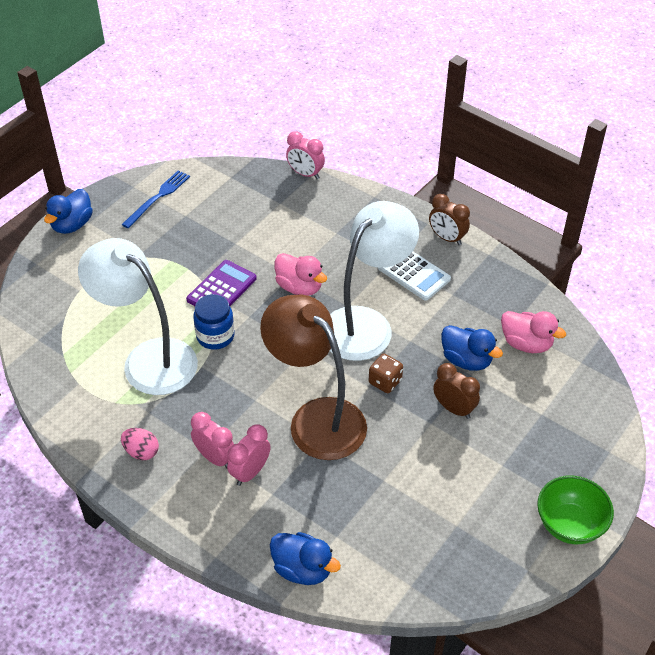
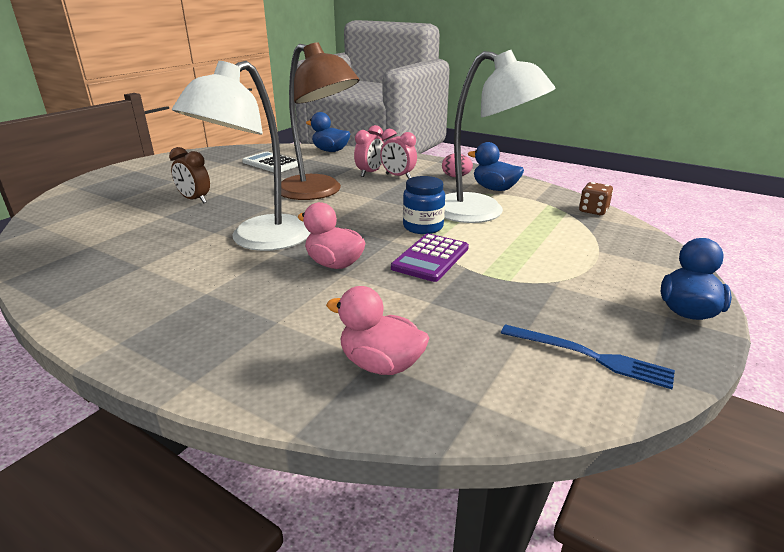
camera: 175 degrees right, 20 degrees down
(158, 197) = (590, 356): blue fork -> blue fork turned 90 degrees counterclockwise
(305, 174) = (324, 419): pink clock -> none
(385, 381) = (252, 209): brown dice -> brown dice (593, 211)
(414, 273) = (179, 282): white calculator -> white calculator (271, 163)
(447, 238) = (101, 323): brown clock -> none
(466, 360) = (162, 223): blue duck -> blue duck (494, 189)
(526, 343) = (87, 235): pink duck -> pink duck (381, 364)
(569, 524) = (143, 165): green bowl -> none

